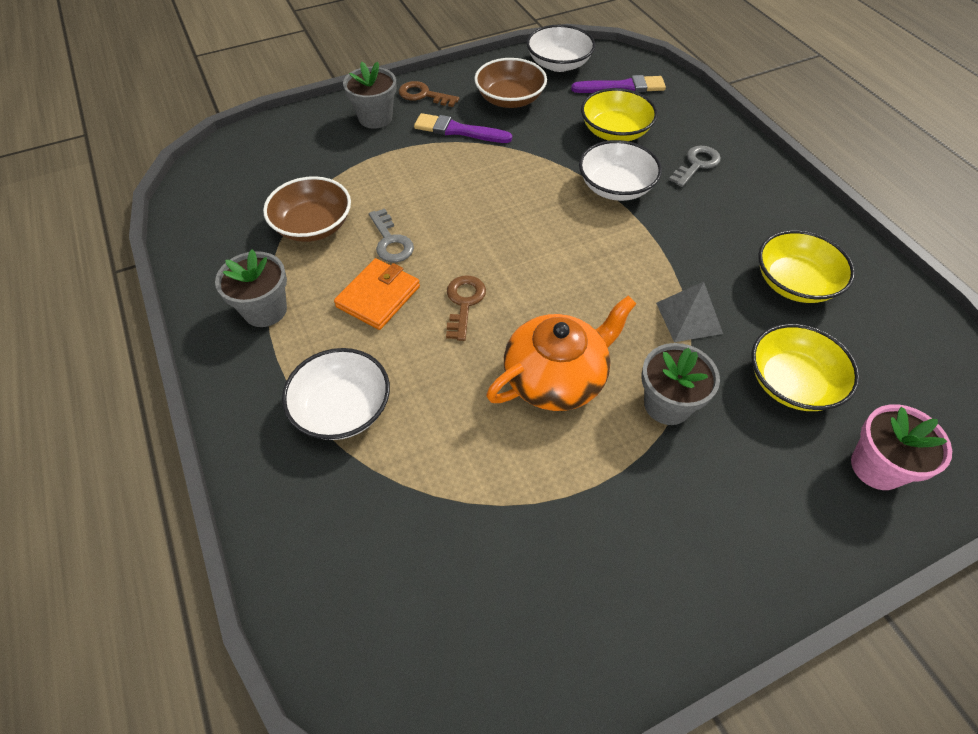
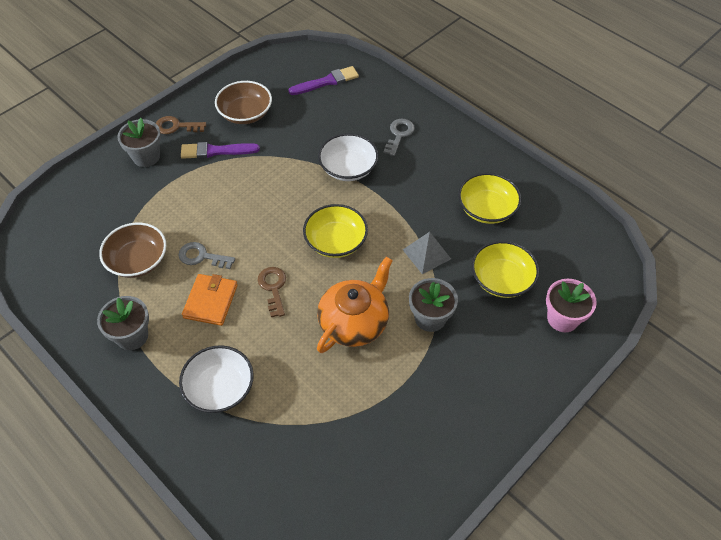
camera: 20 degrees left, 0 degrees up
(390, 241) = (202, 256): grey key -> grey key turned 150 degrees clockwise
(559, 64) = (272, 72): white bowl -> none
(615, 131) = (333, 122): yellow bowl -> yellow bowl (336, 241)

